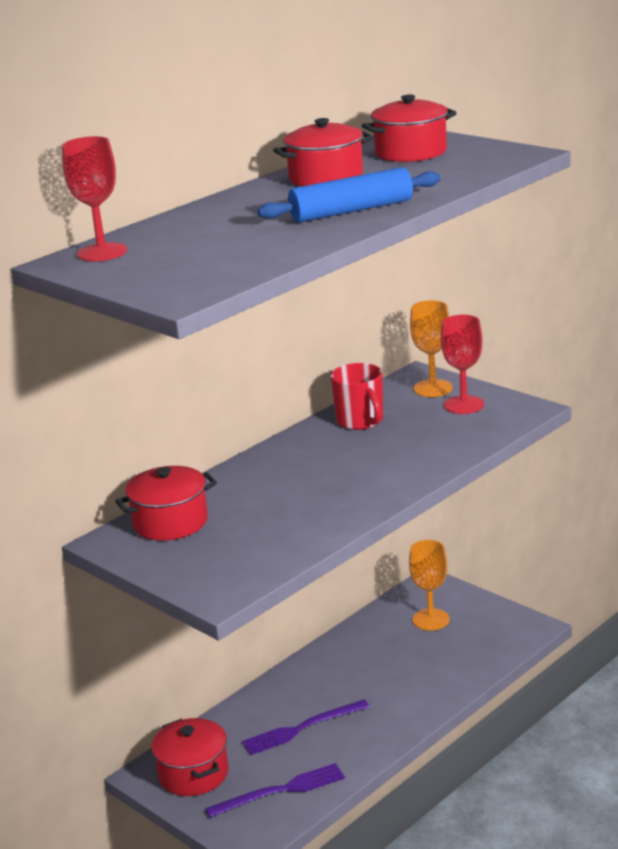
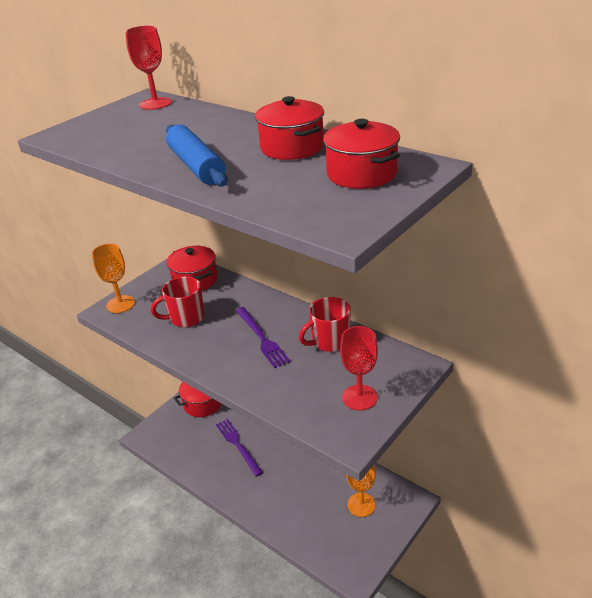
camera: 85 degrees right, 10 degrees up
(271, 521) = (186, 318): none -> red mug
(281, 791) = (182, 443): purple fork -> purple fork (262, 338)
(433, 388) = (392, 376): orange goblet -> orange goblet (120, 304)

